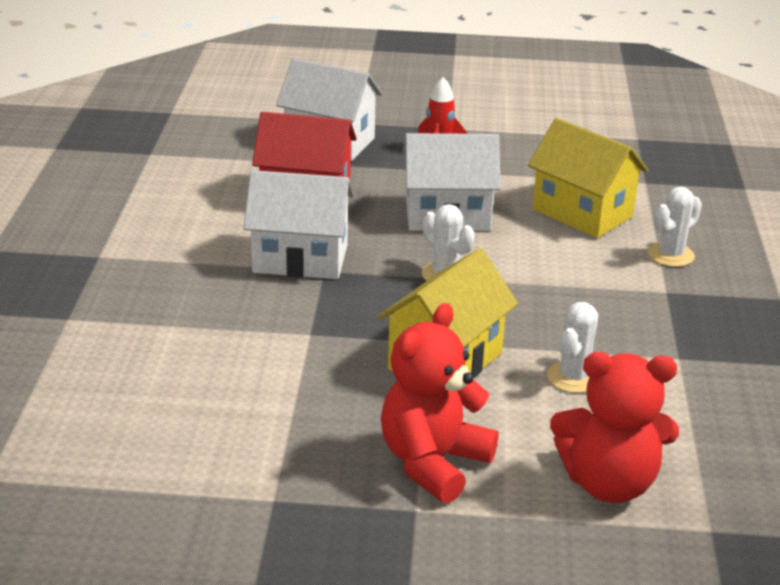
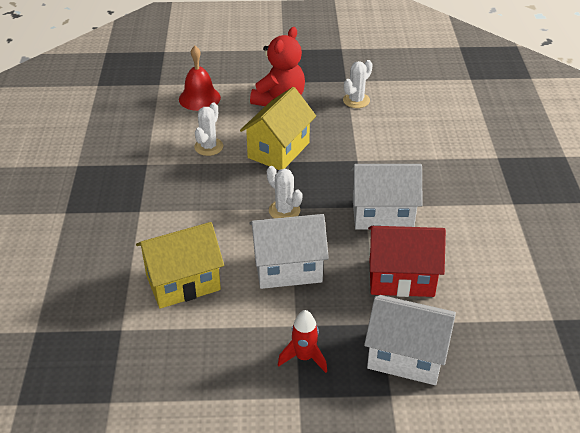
camera: 175 degrees right, 10 degrees up
(582, 213) = (183, 283): yellow house -> yellow house turned 60 degrees counterclockwise
(608, 483) = (199, 98): red teddy bear -> red bell
(670, 255) = (126, 244): white cactus -> white cactus (356, 100)

